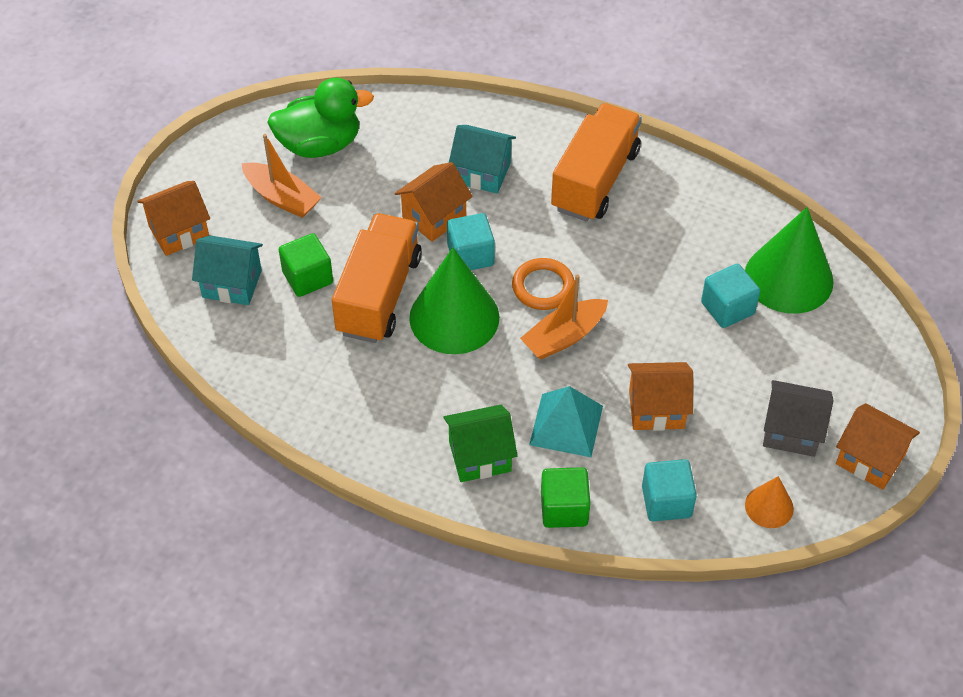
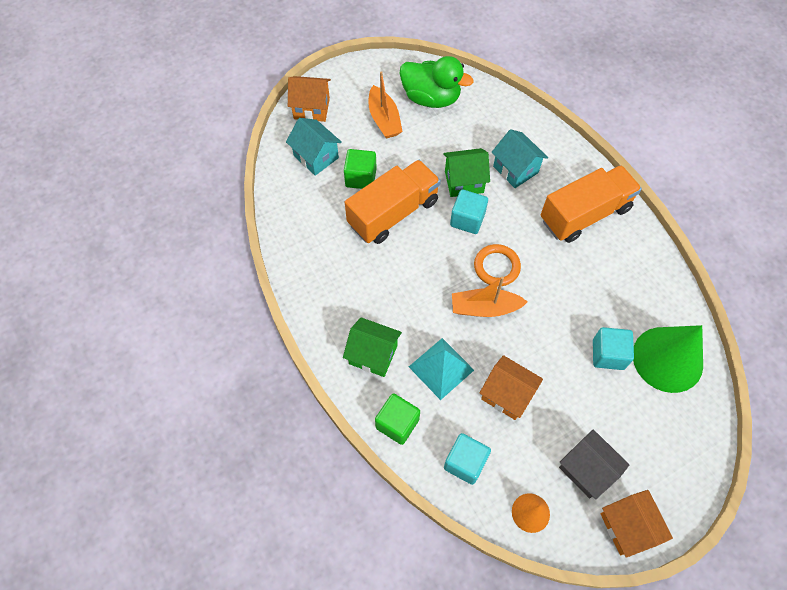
camera: 35 degrees right, 10 degrees up
(434, 217) = (464, 182): orange house -> green house
(454, 317) = (426, 254): green cone -> none

